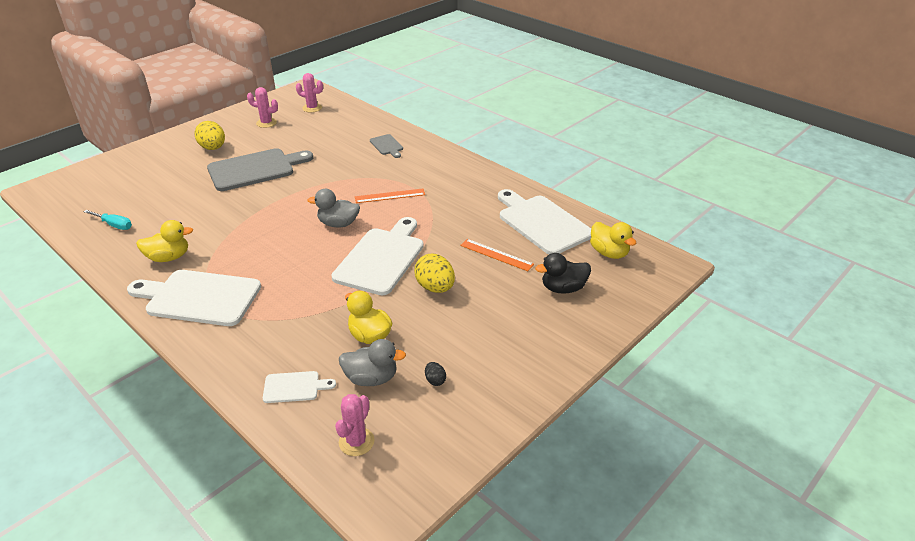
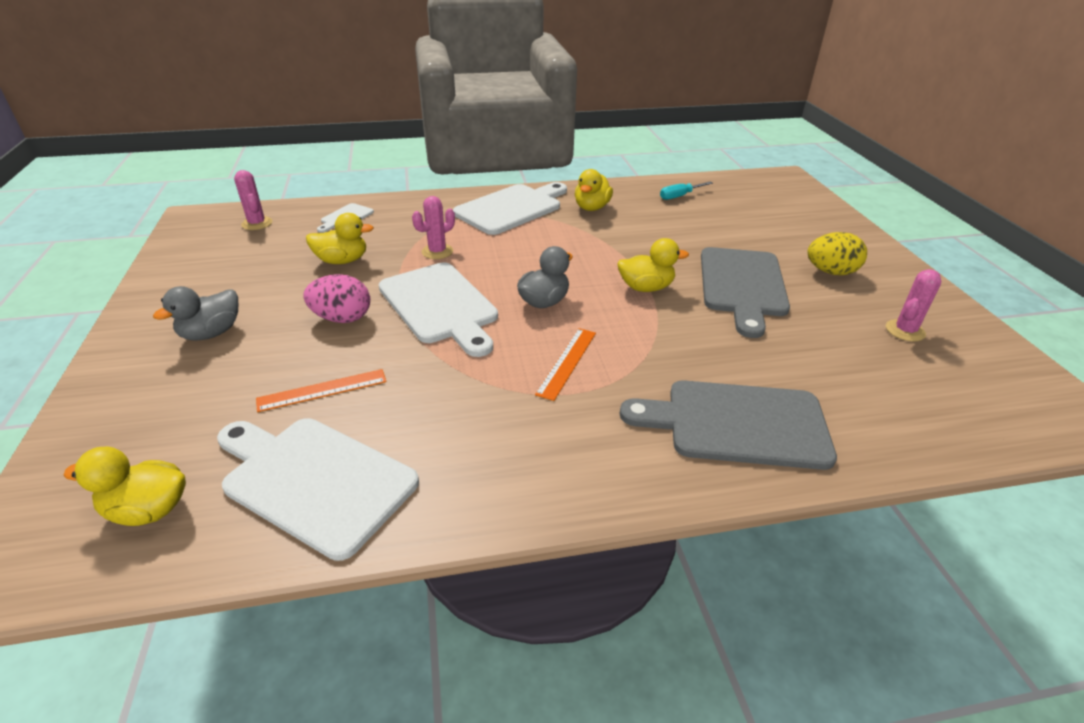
camera: 125 degrees right, 0 degrees up
(287, 197) = (646, 287): none -> yellow duck
(312, 108) = (961, 394): pink cactus -> pink cactus (437, 252)
(371, 378) = (297, 246): grey duck -> grey duck (211, 333)
(387, 145) = (738, 424): grey cutting board -> grey cutting board, size x2.11
(435, 288) = (342, 318): yellow egg -> pink egg
(435, 380) = (242, 270): black egg -> none
(542, 223) = (314, 481): white cutting board -> white cutting board turned 150 degrees counterclockwise
(563, 288) = (184, 410): black duck -> none

